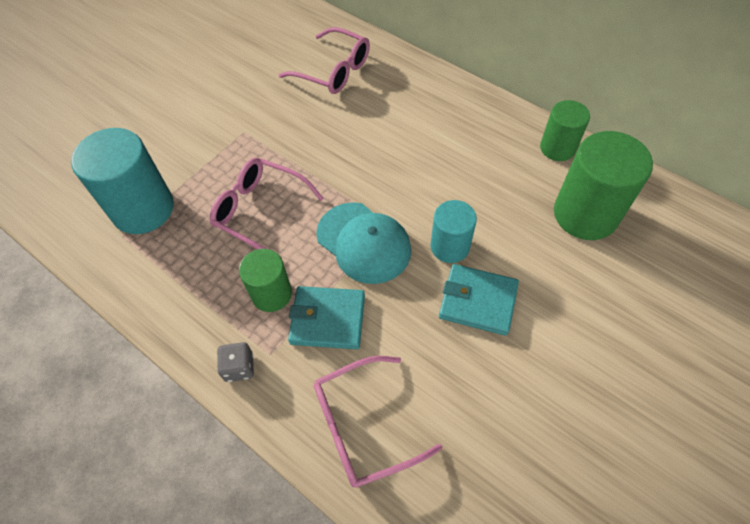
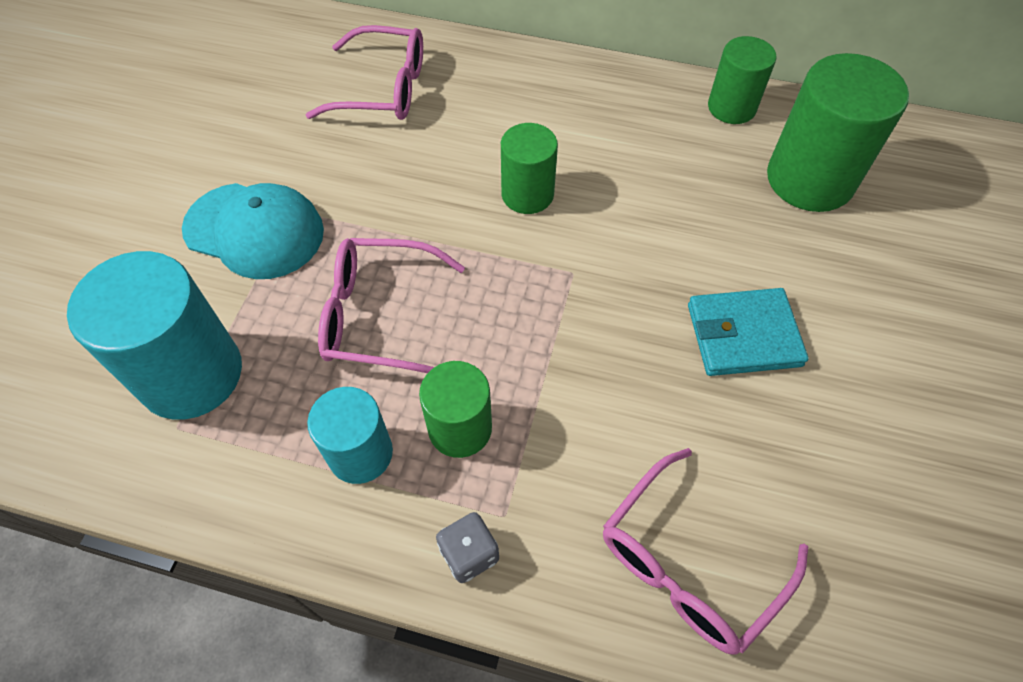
camera: 25 degrees left, 0 degrees up
(327, 319) = (560, 434): turquoise wallet -> none
(363, 243) = (552, 310): turquoise cap -> turquoise cap (254, 231)
(387, 165) = (527, 194): none -> green cylinder
(450, 246) = (669, 276): turquoise cylinder -> turquoise cylinder (360, 453)

